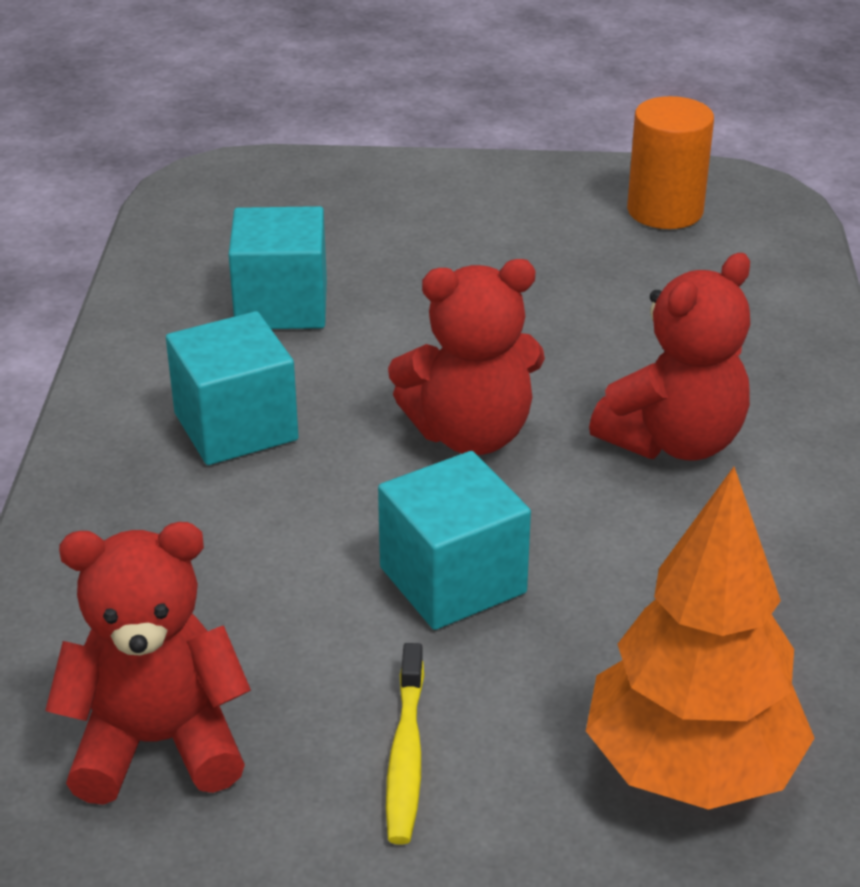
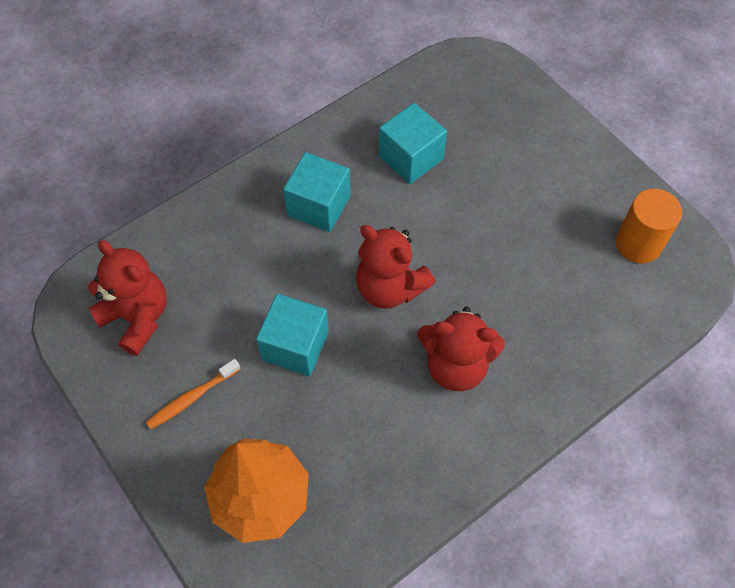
camera: 50 degrees right, 25 degrees up
(406, 755) = (191, 398): yellow toothbrush -> orange toothbrush

